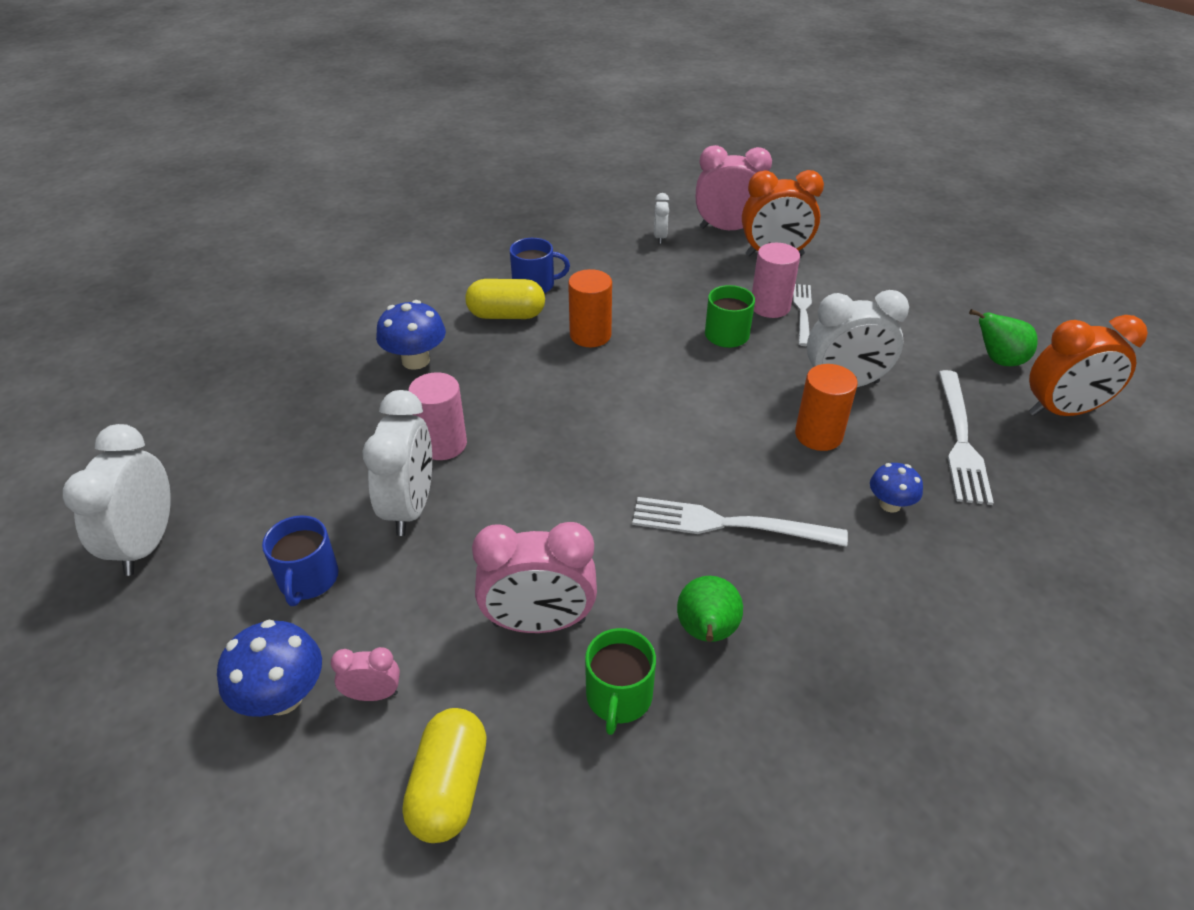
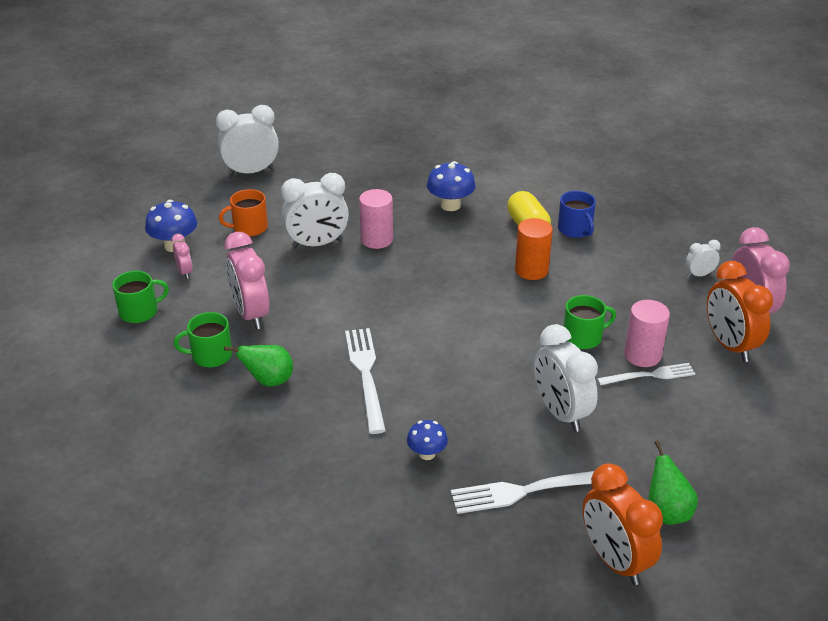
camera: 70 degrees right, 5 degrees down
(308, 579) = (249, 227): blue mug -> orange mug
(449, 787) = (139, 312): yellow capsule -> green mug
(818, 435) = (485, 406): orange cylinder -> none

